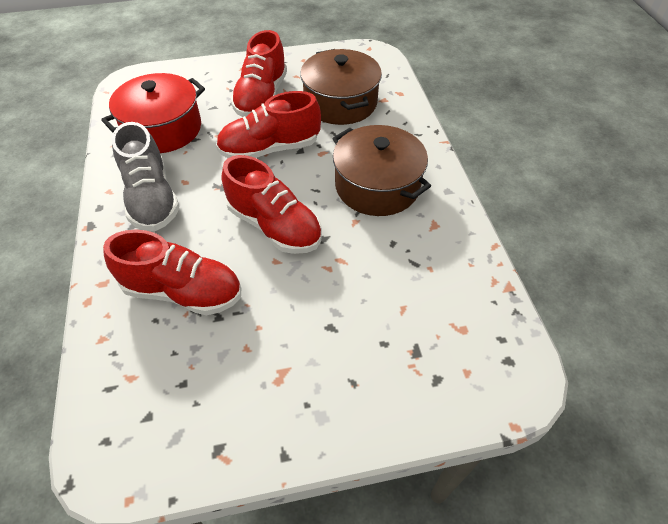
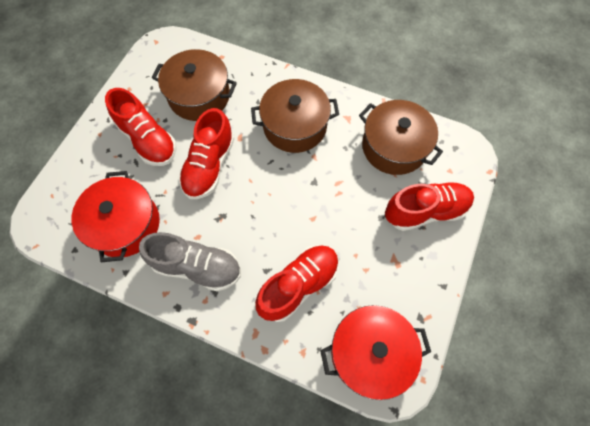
camera: 55 degrees left, 15 degrees up
(136, 411) = (370, 352): none -> red pot
(274, 226) = (284, 203): red shoe -> red shoe (425, 211)
(440, 290) = (394, 147): none -> brown pot

